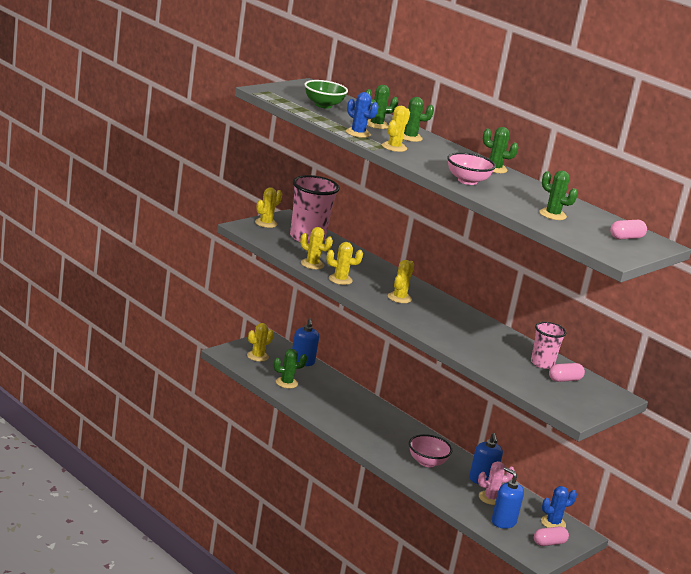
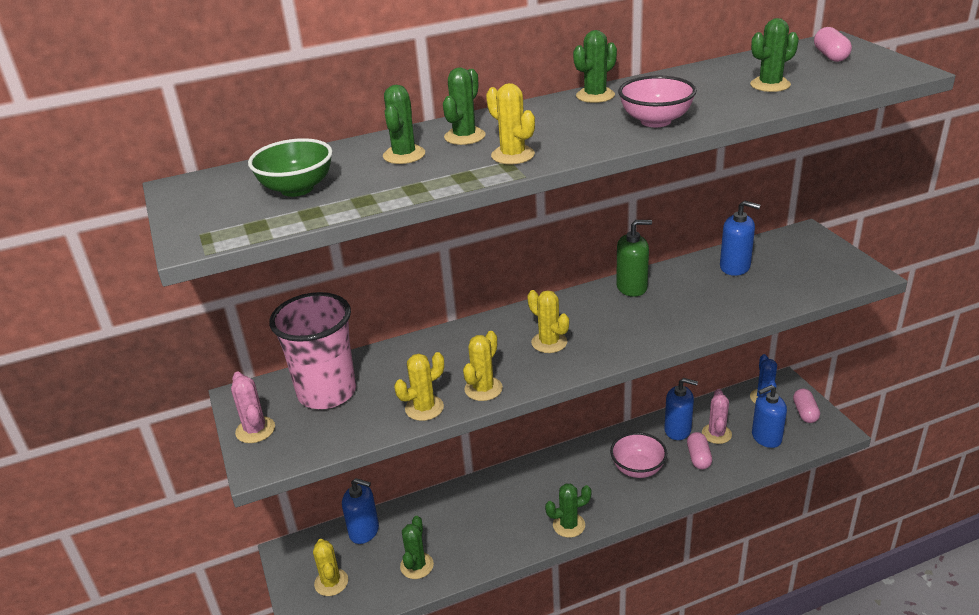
camera: 60 degrees left, 10 degrees up
(266, 223) = (255, 430): yellow cactus -> pink cactus
(354, 435) = (569, 525): none -> green cactus
(358, 133) = (445, 177): blue cactus -> none
(484, 325) = (632, 287): none -> green soap dispenser
(542, 363) = (735, 267): pink cup -> blue soap dispenser
(564, 380) = (775, 260): pink capsule -> pink capsule (698, 458)

